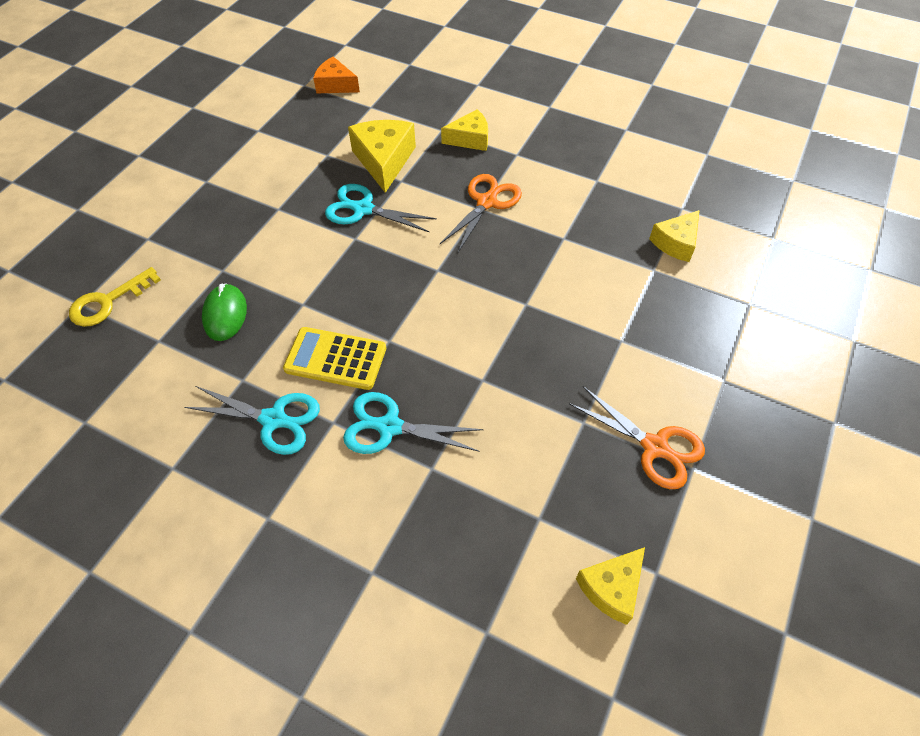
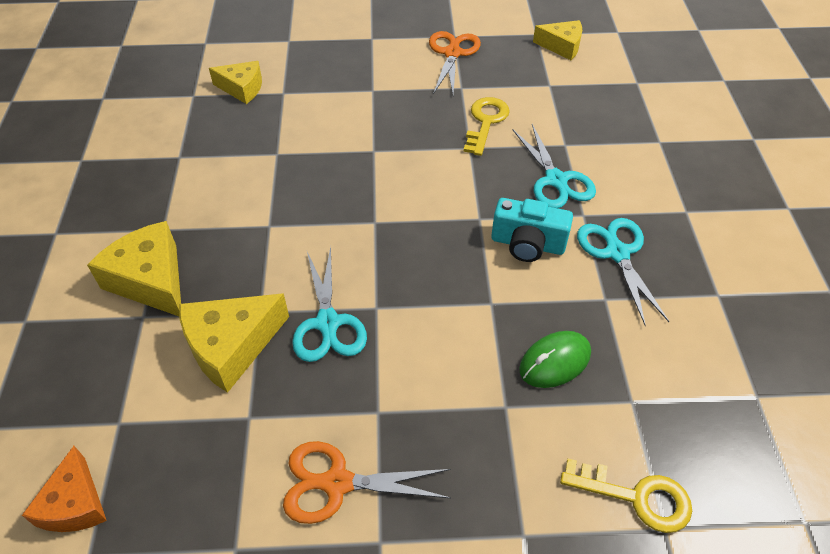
camera: 120 degrees left, 5 degrees down
(335, 359) = (527, 244): yellow calculator -> turquoise camera
(470, 139) = (151, 280): yellow cheese -> yellow cheese, size x1.53
(486, 202) = (257, 223): orange scissors -> orange scissors (337, 483)
(511, 414) = (486, 122): none -> yellow key

